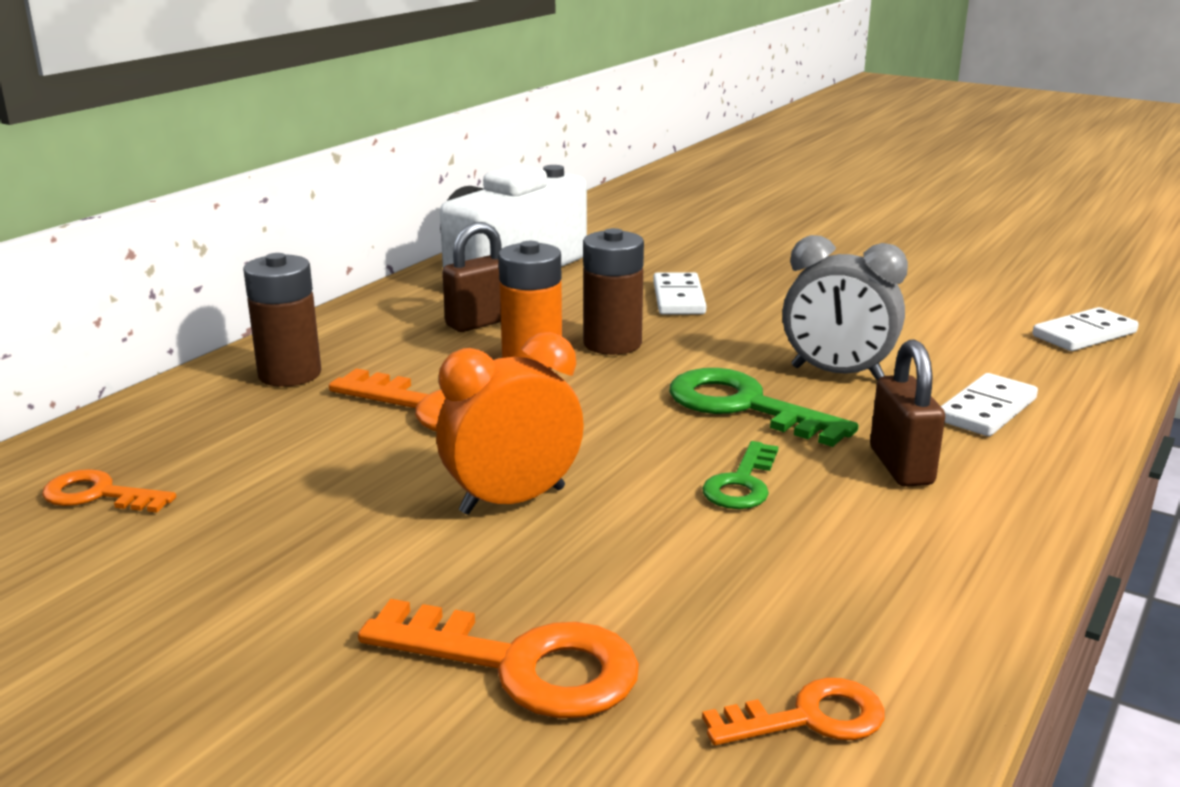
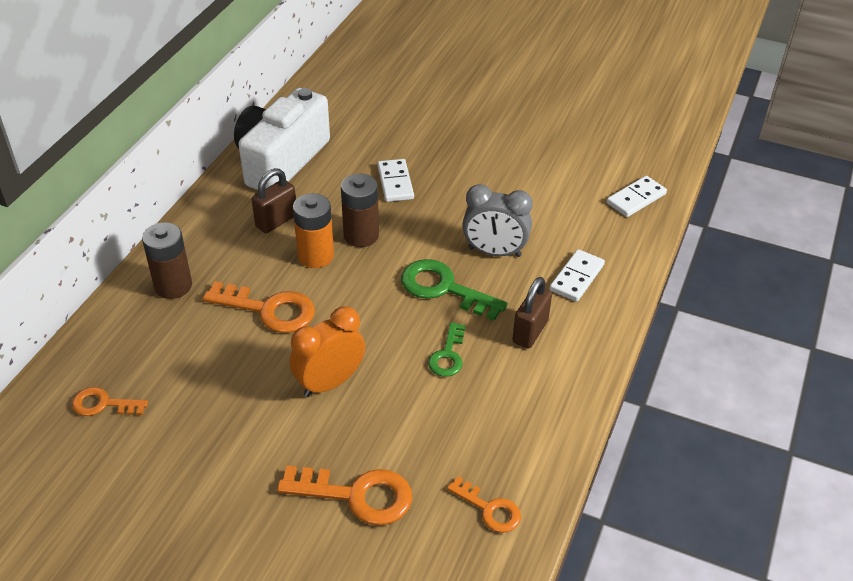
camera: 10 degrees left, 20 degrees up
(810, 718) = (489, 509): orange key -> orange key turned 60 degrees clockwise
(901, 466) = (530, 332): brown padlock -> brown padlock turned 45 degrees clockwise

